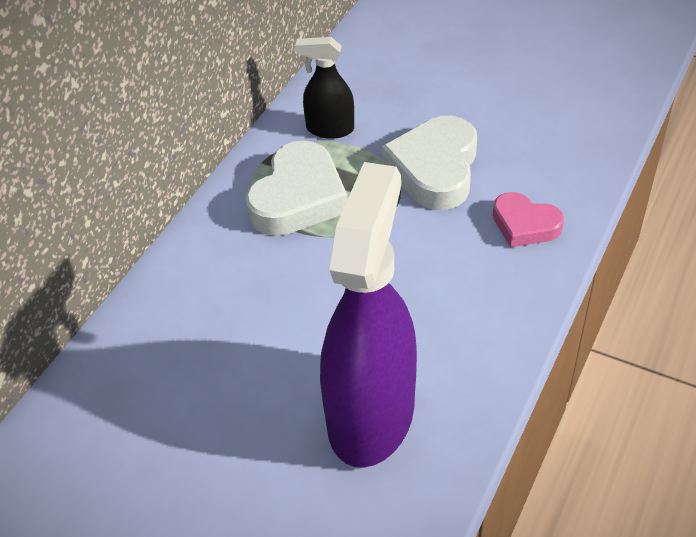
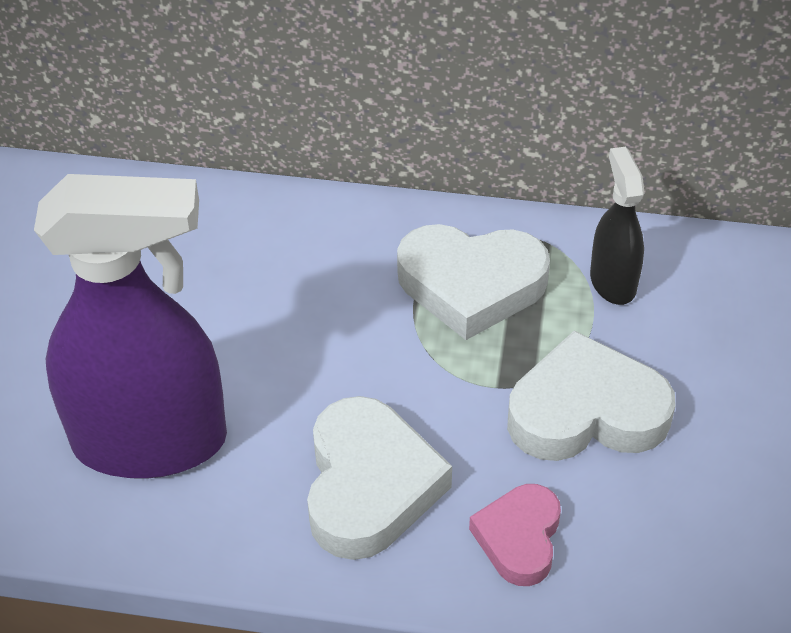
camera: 70 degrees right, 0 degrees up
(458, 290) = (369, 486): none -> white heart

